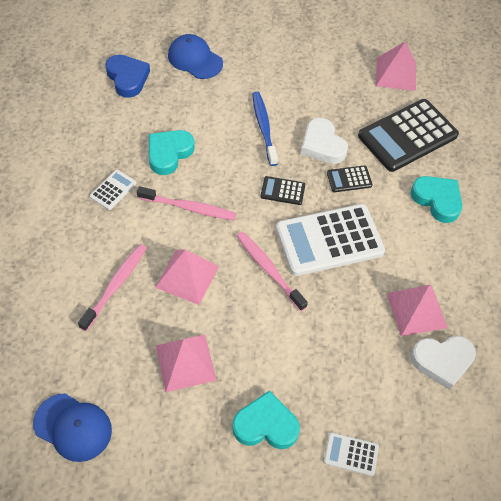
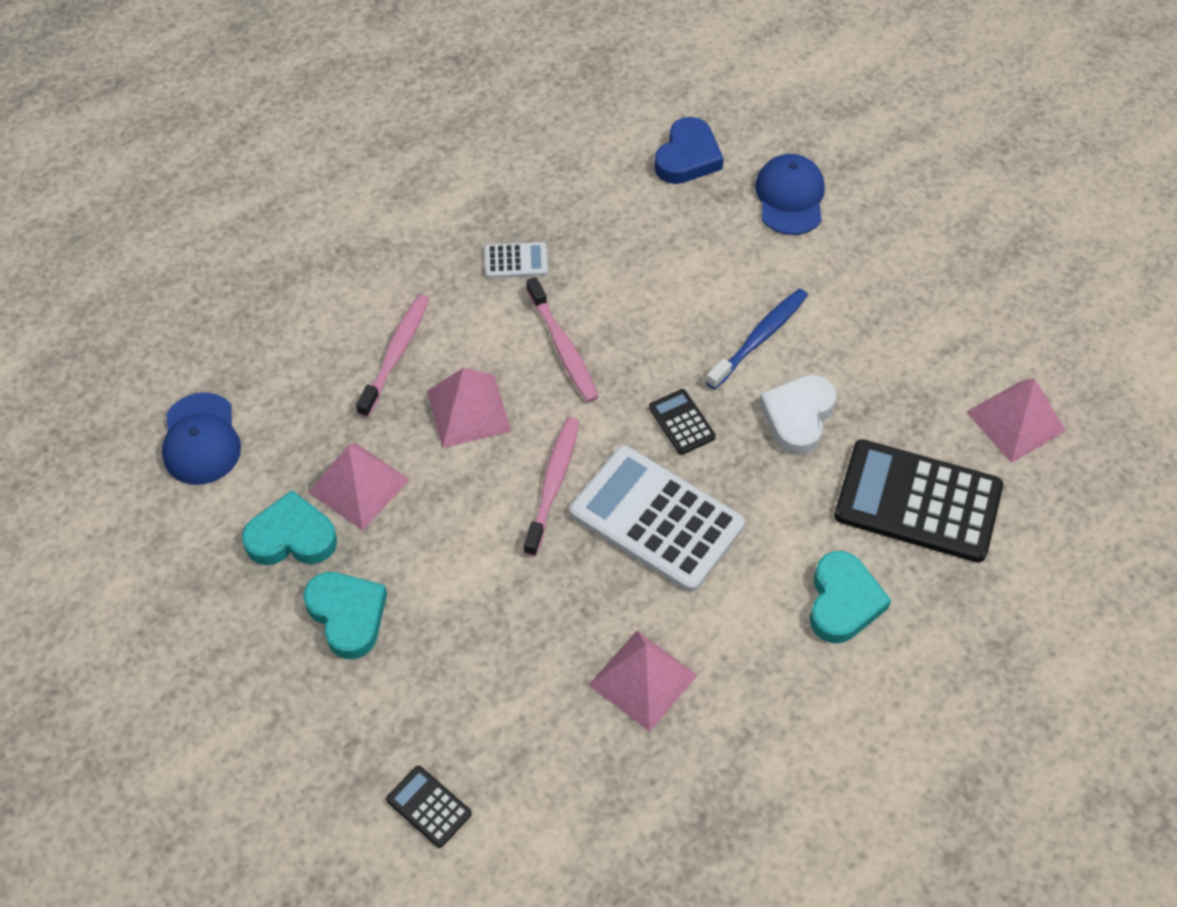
camera: 55 degrees right, 0 degrees up
(115, 285) = (396, 354): pink toothbrush -> pink toothbrush turned 60 degrees counterclockwise
(169, 153) = (620, 274): turquoise heart -> turquoise heart (291, 537)
(349, 179) = (773, 481): black calculator -> black calculator (428, 807)
(351, 454) = (382, 727): white calculator -> none
(442, 361) = (593, 754): white heart -> none

